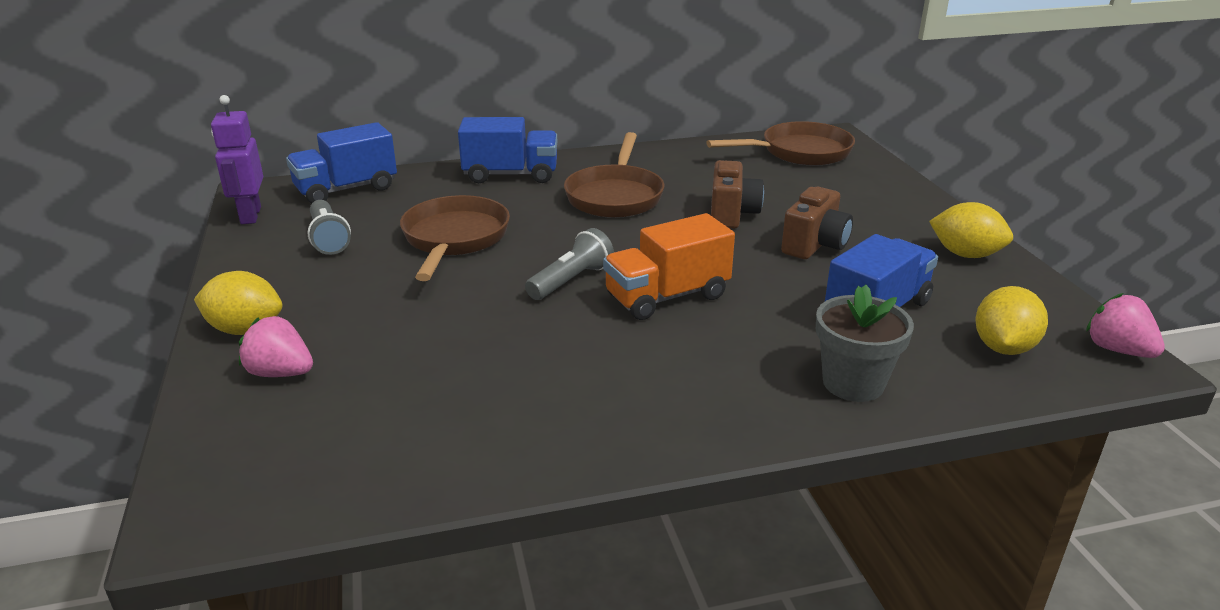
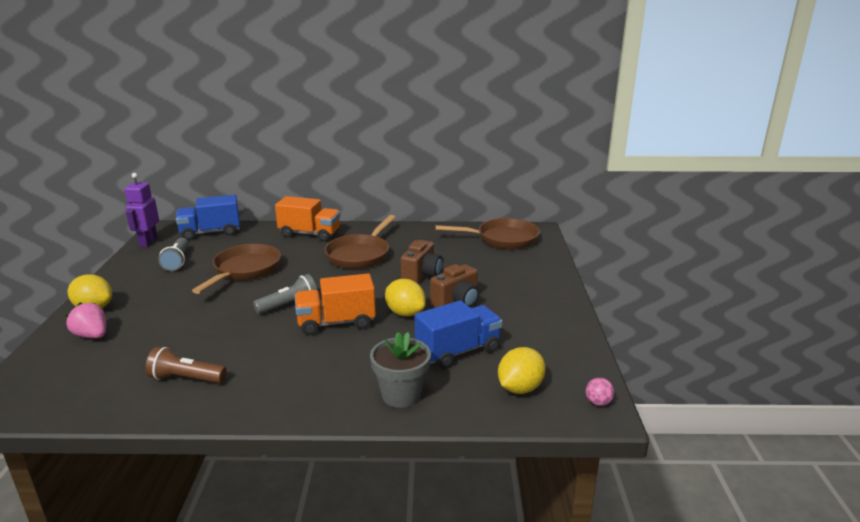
camera: 15 degrees right, 5 degrees down
(504, 414) = (186, 378): none -> brown flashlight
(511, 175) = (310, 234): blue truck -> orange truck
(965, 254) = (552, 322): yellow lemon -> yellow lemon (405, 313)
(1117, 350) = (598, 402): pink strawberry -> pink ball

